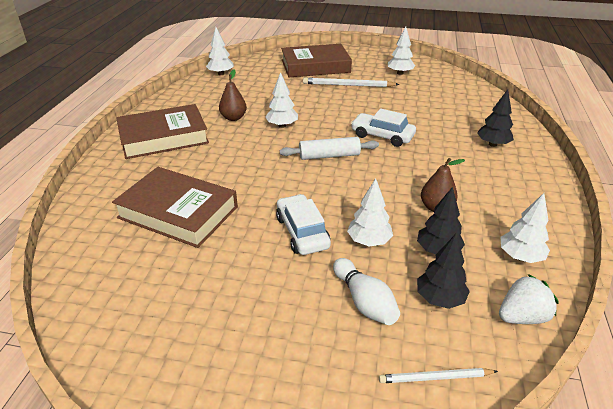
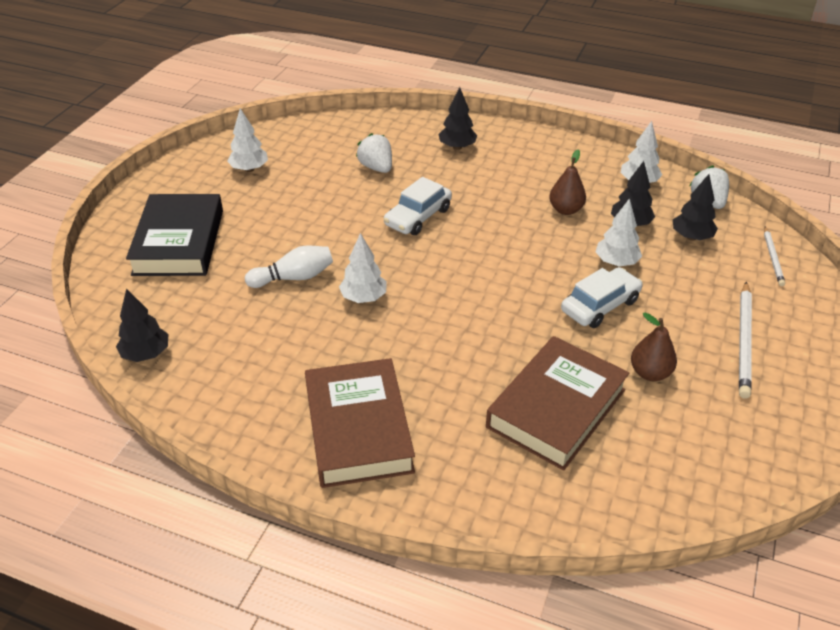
camera: 80 degrees left, 5 degrees up
(221, 74) = (146, 354): white tree -> black tree
(233, 118) = (322, 346): brown pear -> brown pear (650, 373)
(302, 232) = (600, 306): white car -> white car turned 150 degrees clockwise
(315, 66) = (178, 242): brown book -> black book
(329, 156) = (453, 266): white rolling pin -> none
(348, 85) = (265, 220): white pencil -> white pencil (744, 341)
(364, 301) = (698, 279): white bowling pin -> white bowling pin (294, 277)
(434, 113) = (376, 168): none -> white strawberry

